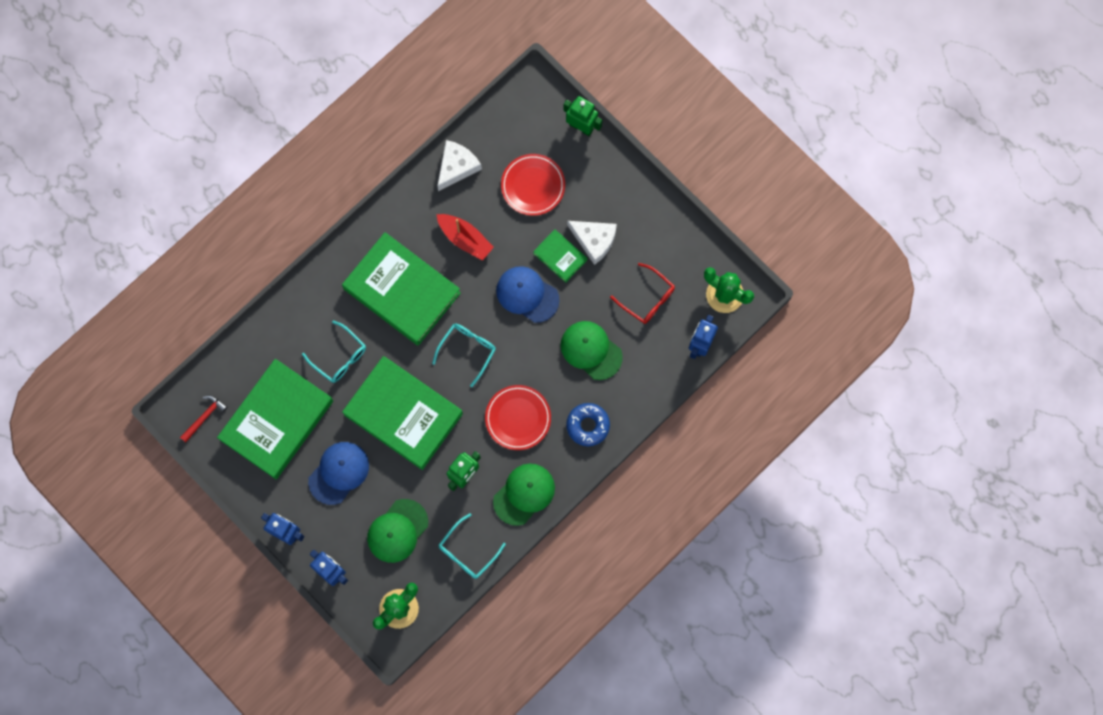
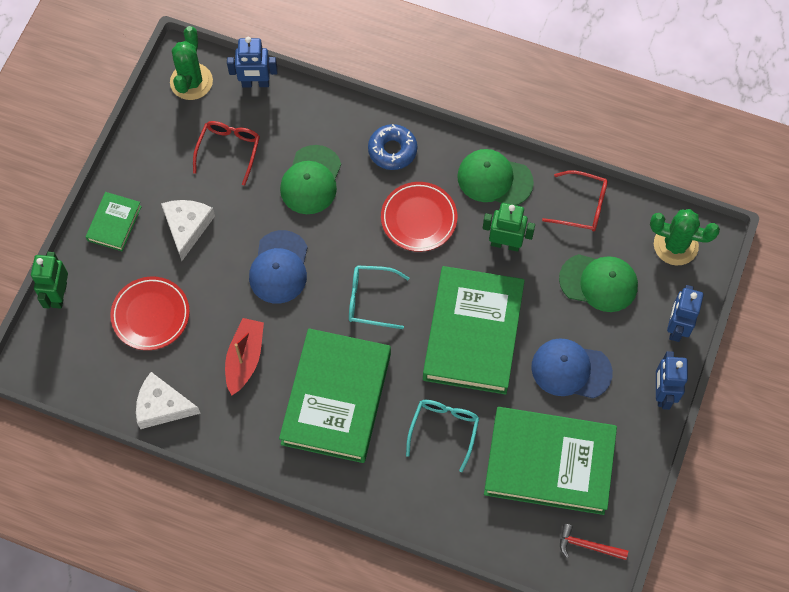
camera: 115 degrees left, 10 degrees down
(468, 551) = (581, 206): turquoise glasses -> red glasses
(560, 257) = (221, 253): green book -> green book (114, 223)

